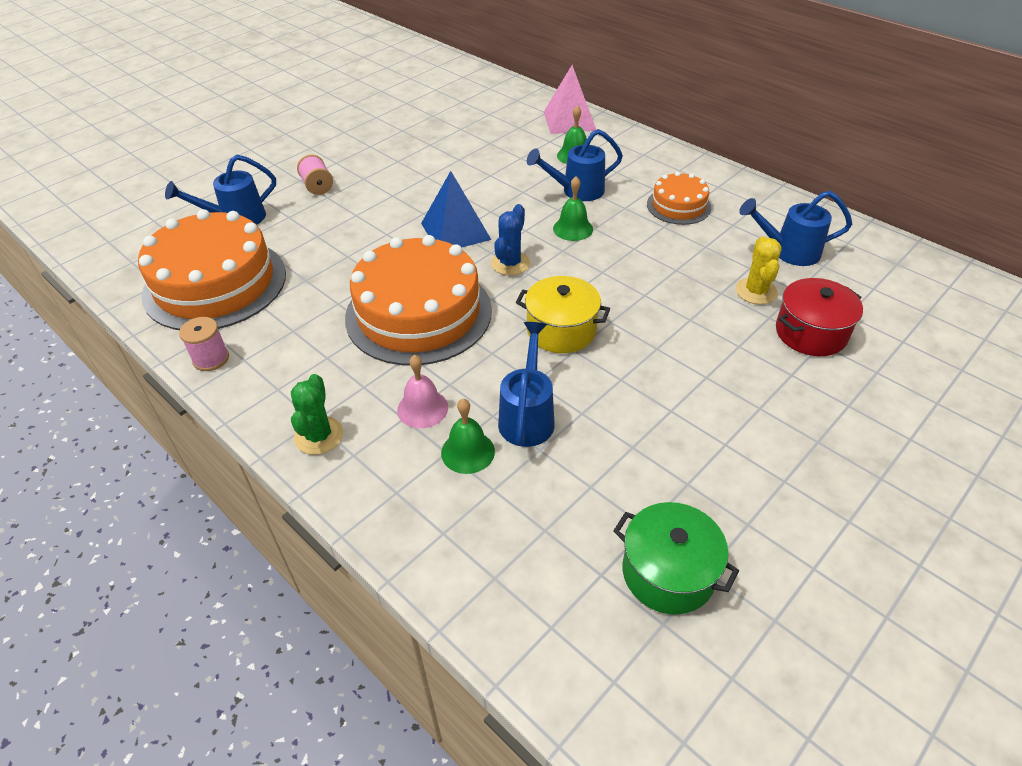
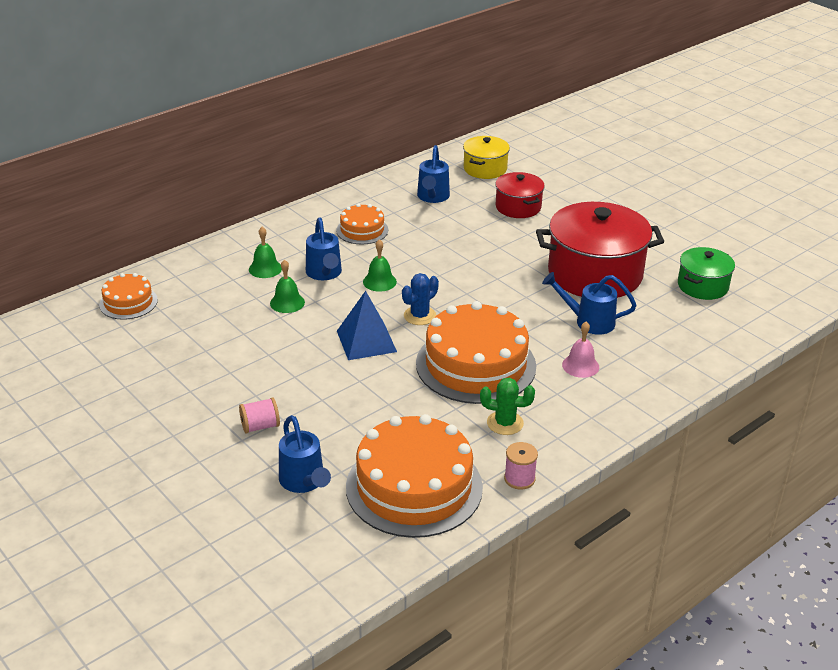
camera: 85 degrees left, 10 degrees down
(319, 436) = (606, 414): green cactus -> green cactus (505, 423)
(468, 452) = (620, 348): green bell -> green bell (287, 302)
(497, 98) = (128, 302): none -> orange cake
(510, 263) = (420, 316): blue cactus -> blue cactus turned 75 degrees counterclockwise
(561, 330) = (504, 300): yellow pot -> yellow pot (485, 169)
(569, 121) = (199, 264): pink pyramid -> none
(656, 423) = (595, 274): none -> red pot
(756, 291) = (474, 218): yellow cactus -> none

